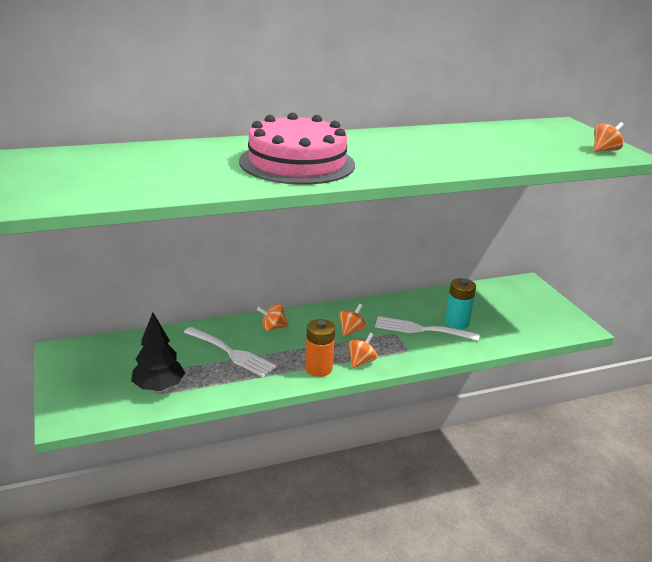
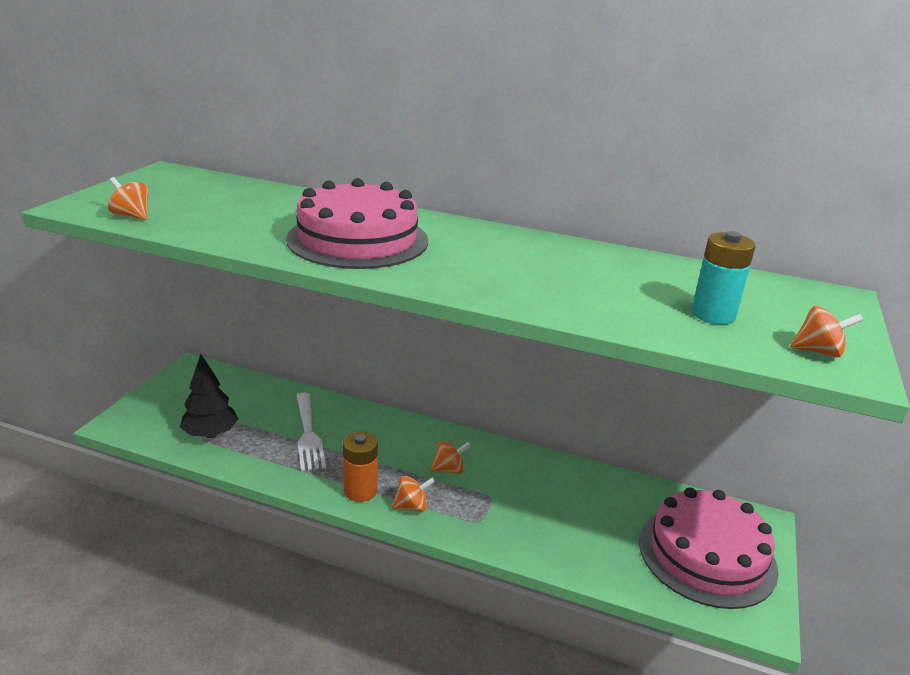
camera: 40 degrees right, 0 degrees up
(273, 327) = (378, 428): orange spinning top -> orange spinning top (131, 216)
(421, 329) = (528, 507): white fork -> none
(456, 323) = (584, 522): turquoise battery -> turquoise battery (713, 315)
(526, 310) = (707, 555): none -> pink cake

